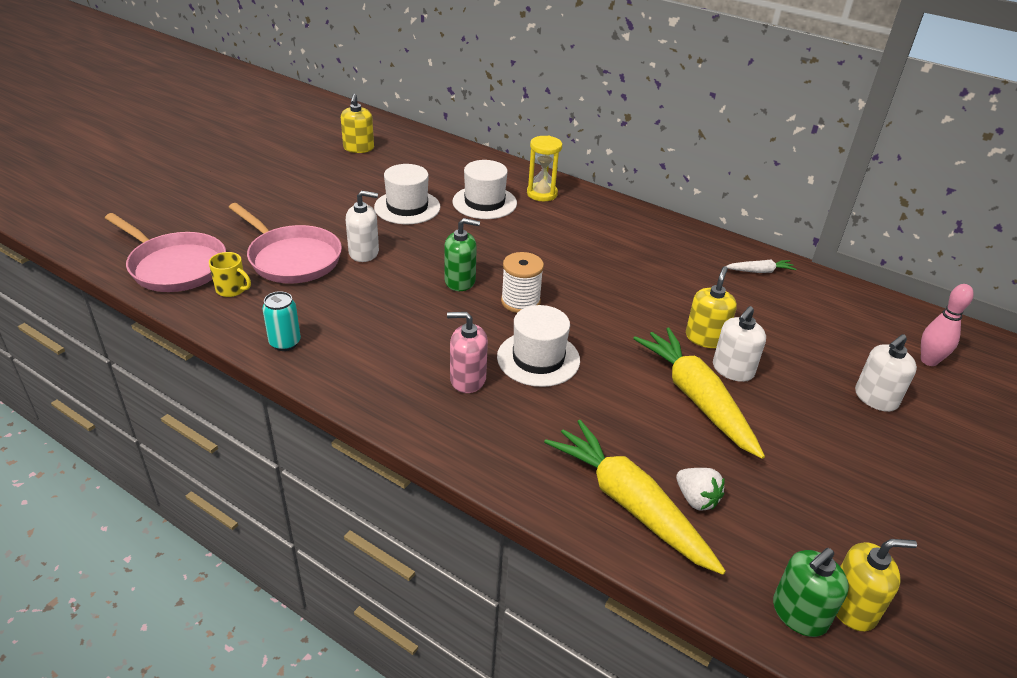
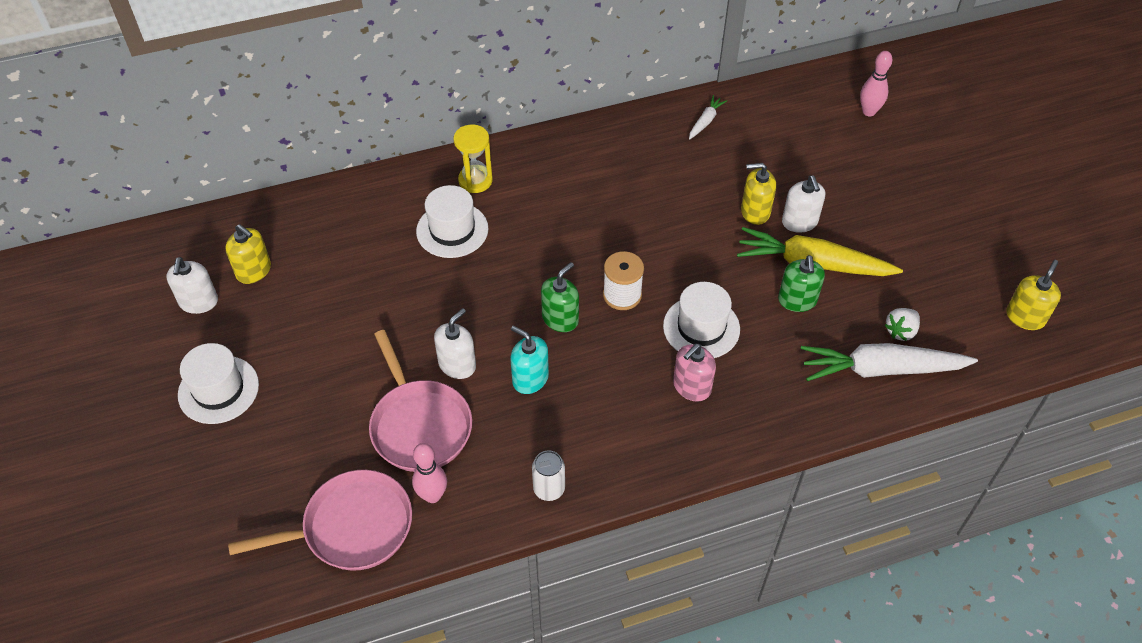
camera: 50 degrees left, 15 degrees up
(232, 289) = (432, 495): yellow mug -> pink bowling pin
(285, 343) = (549, 489): turquoise can -> white can
(292, 258) = (419, 425): pink pan -> pink pan turned 75 degrees clockwise
(385, 290) = (530, 379): none -> turquoise soap dispenser
(407, 207) = (408, 292): white hat -> white hat (218, 389)
(630, 504) = (881, 369): yellow carrot -> white carrot
(696, 499) = (900, 331): white strawberry -> white strawberry turned 135 degrees clockwise
(705, 338) = (755, 212): yellow soap dispenser -> yellow soap dispenser turned 60 degrees counterclockwise
(799, 614) = (1014, 345): green soap dispenser -> green soap dispenser (797, 300)
(875, 398) = (881, 169): white soap dispenser -> white soap dispenser (199, 302)

